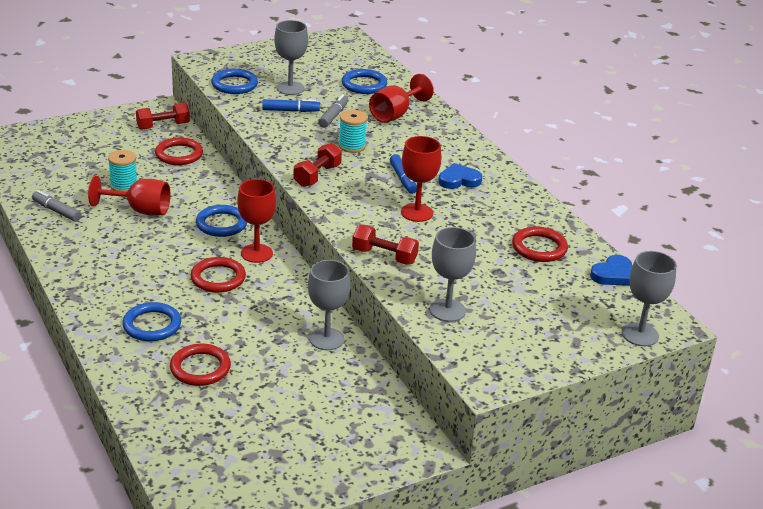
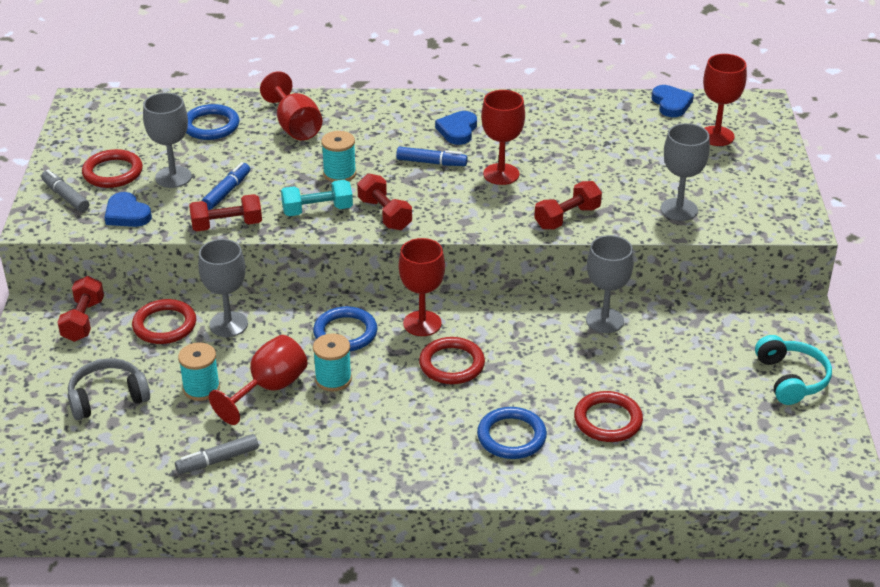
camera: 60 degrees left, 5 degrees up
(93, 156) = (108, 398): none -> grey headphones
(167, 232) = (333, 379): none -> turquoise spool
(234, 84) = (127, 214): blue ring -> blue heart
(251, 121) = (227, 225): none -> red dumbbell
(298, 149) = (317, 210): none -> turquoise dumbbell
(323, 461) = (791, 379): none -> turquoise headphones
(333, 116) = (264, 166): grey marker -> grey marker (65, 196)
(539, 248) = (606, 126): red ring -> red ring (113, 172)
(586, 309) = (716, 136): none -> red goblet
(640, 334) = (766, 123): grey goblet -> grey goblet (228, 324)

